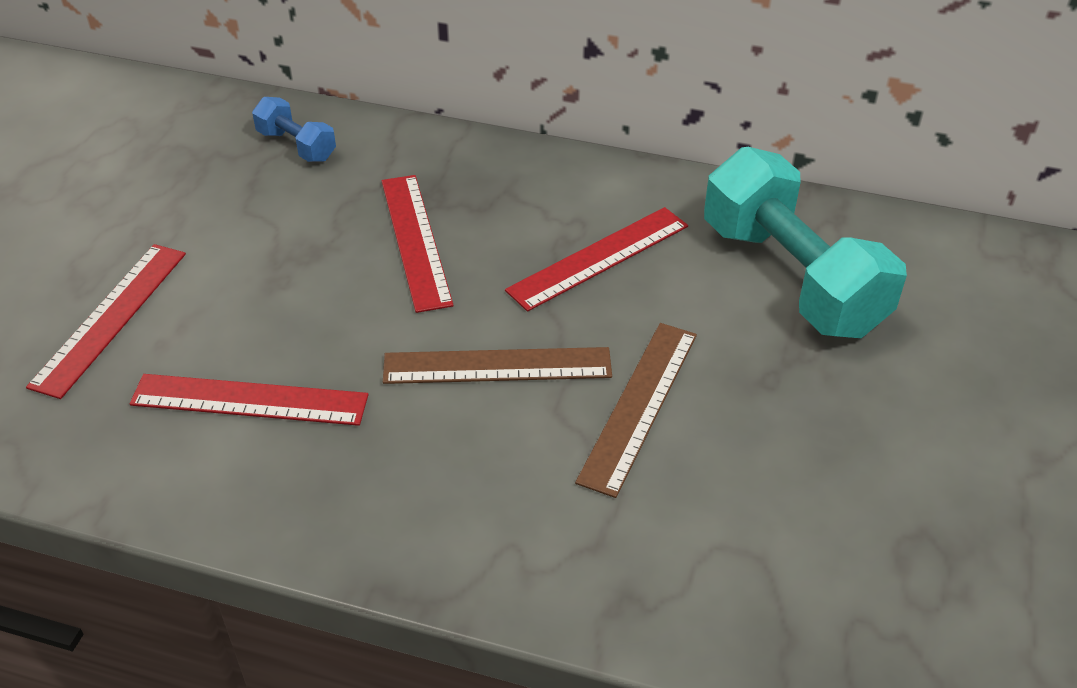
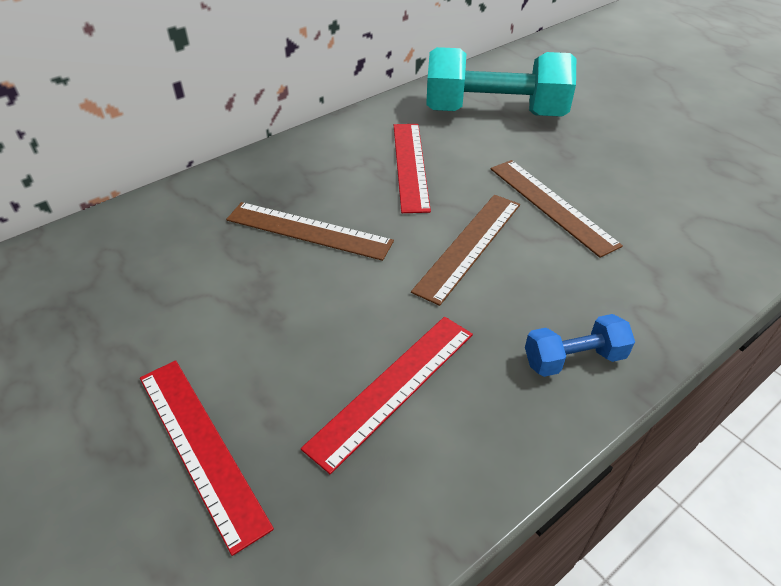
camera: 55 degrees left, 0 degrees up
(296, 146) = (127, 245): blue dumbbell -> blue dumbbell (574, 359)
(415, 240) = (308, 230): red ruler -> brown ruler

